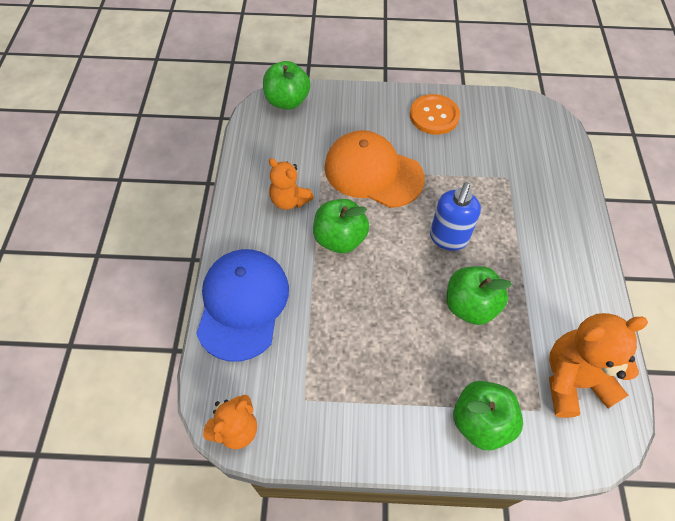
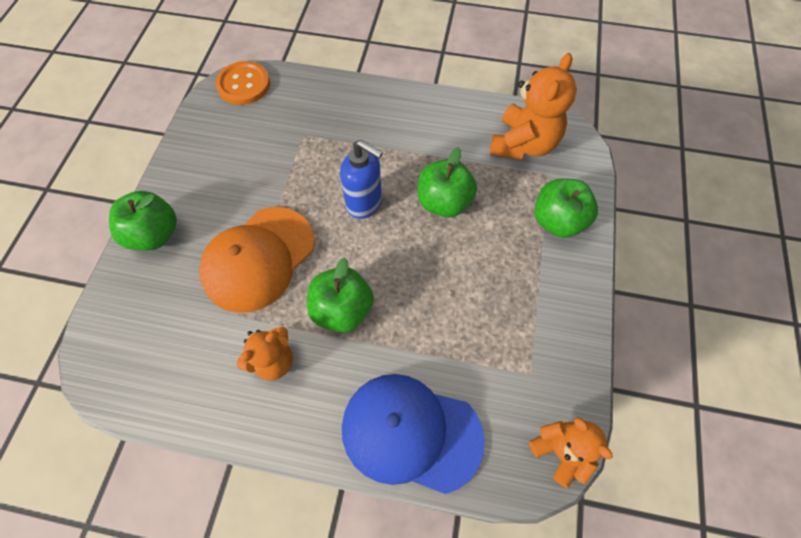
camera: 80 degrees left, 5 degrees up
(287, 101) = (104, 344): green apple -> green apple (155, 234)
(434, 116) = (196, 181): orange button -> orange button (244, 85)
(573, 380) = (523, 144): orange teddy bear -> orange teddy bear turned 150 degrees counterclockwise

